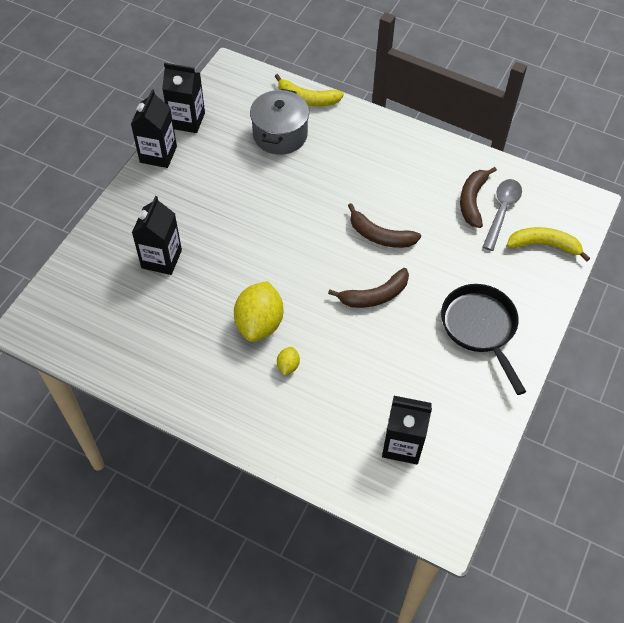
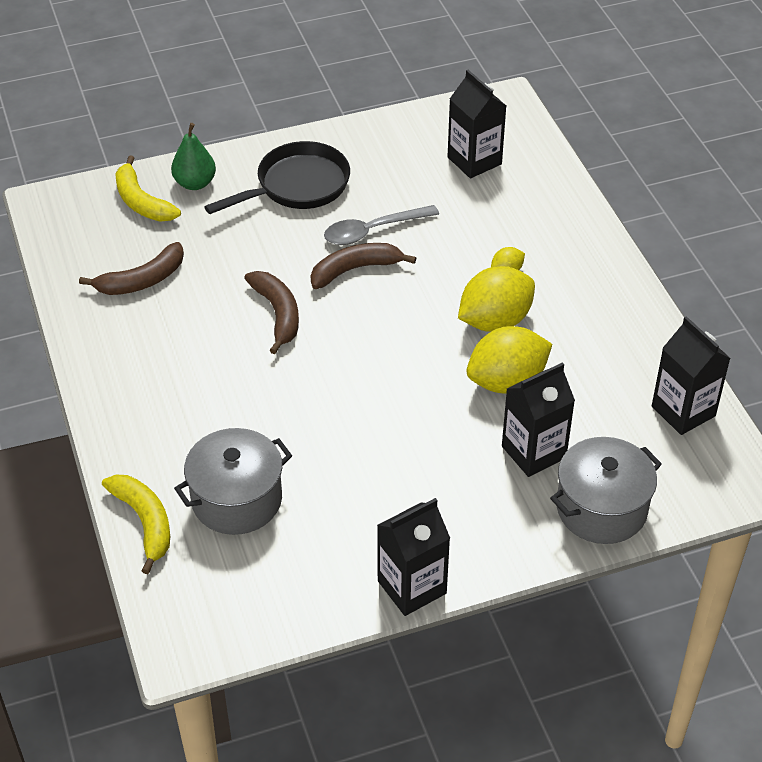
camera: 135 degrees left, 10 degrees down
(99, 254) = (601, 508): none -> grey pot
(187, 120) = (325, 609): black carton -> black carton (683, 411)
(214, 289) = (507, 382): none -> yellow lemon
(374, 296) = (355, 269): brown banana -> brown banana turned 45 degrees counterclockwise
(480, 328) = (297, 186): black pan -> black pan turned 150 degrees counterclockwise
(501, 211) = (131, 252): grey spoon -> grey spoon (373, 231)
(536, 281) = (195, 183): none -> green pear

